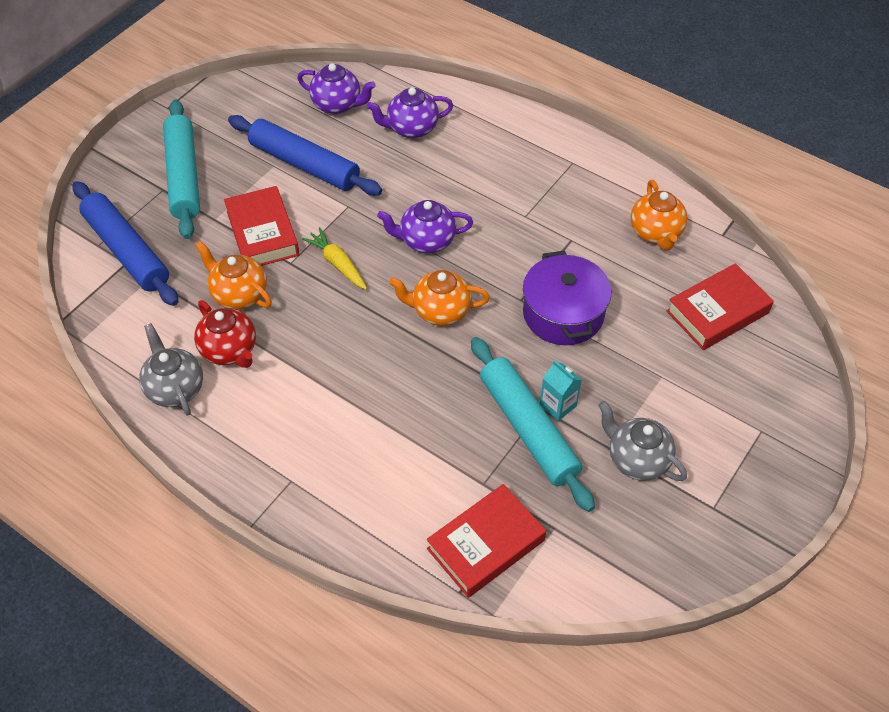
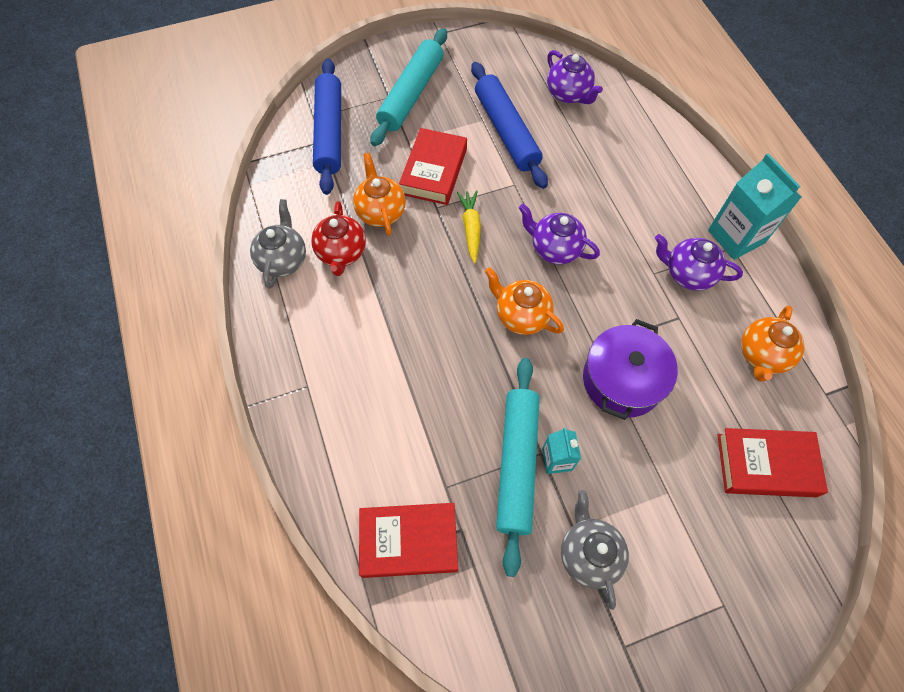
camera: 35 degrees right, 10 degrees up
(411, 128) = (613, 145): purple teapot -> purple teapot (687, 274)
(569, 152) = (736, 236): none -> turquoise carton

